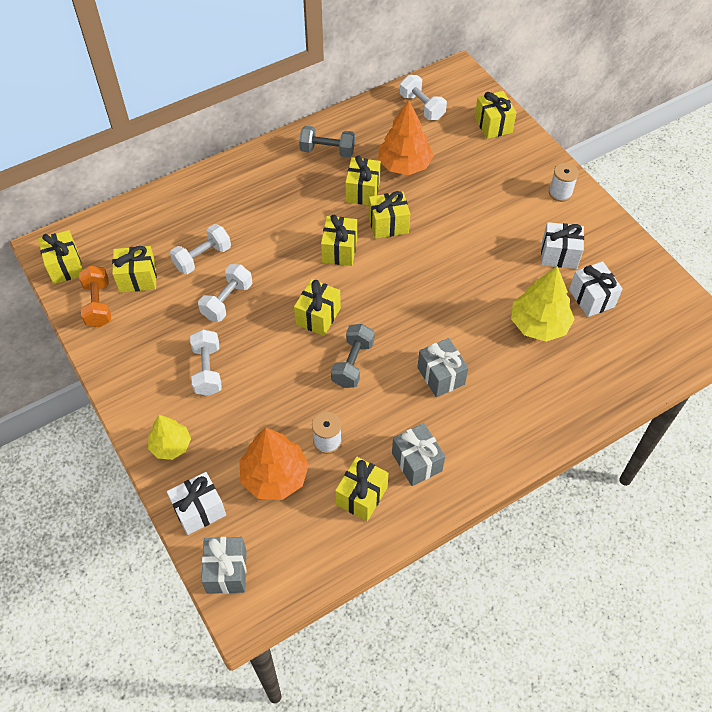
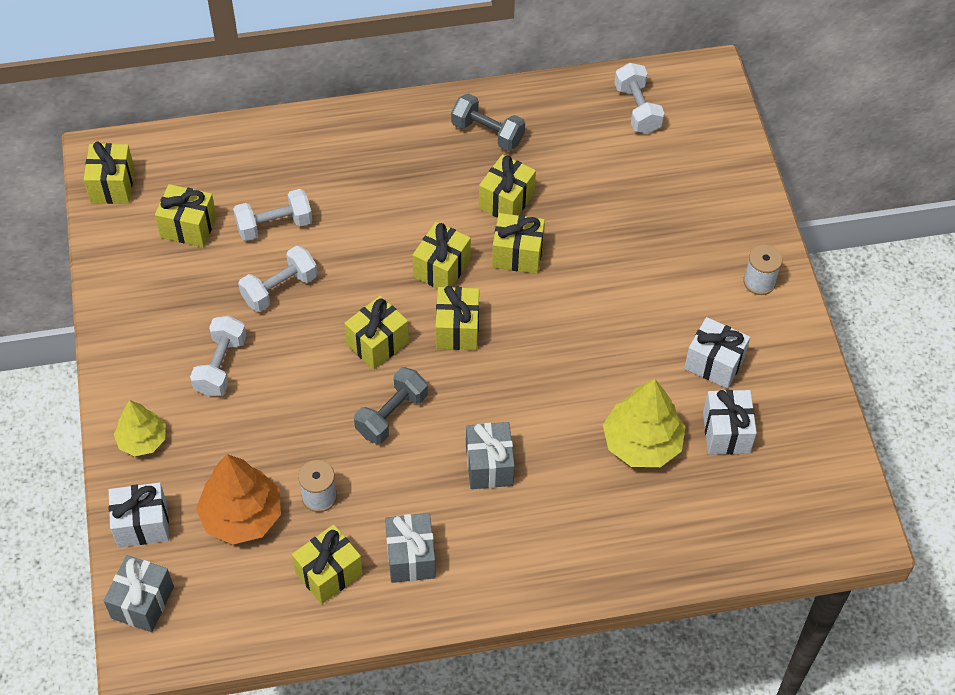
camera: 20 degrees right, 0 degrees up
(98, 304) = (130, 245): orange dumbbell -> none
(404, 165) = (576, 182): orange tree -> none
(493, 125) = (718, 162): yellow gift -> yellow gift (457, 329)

